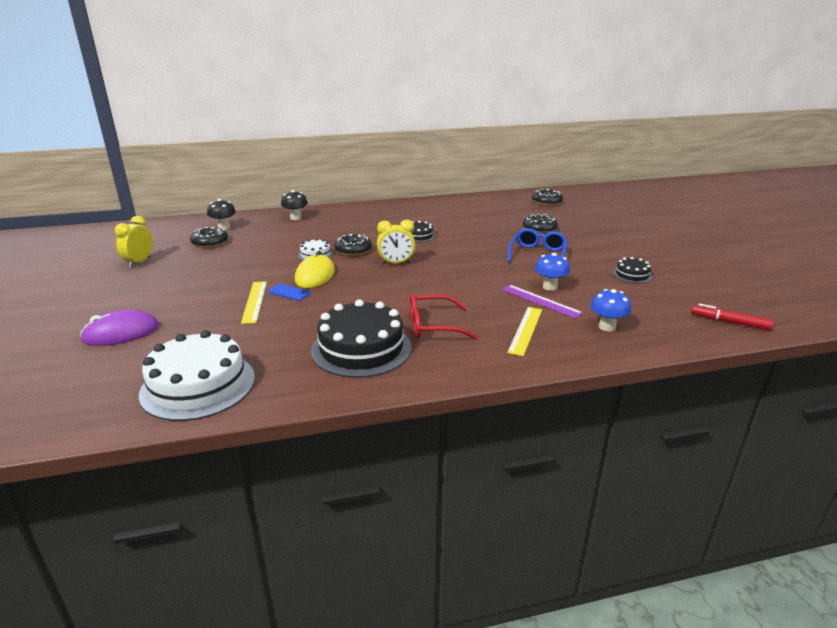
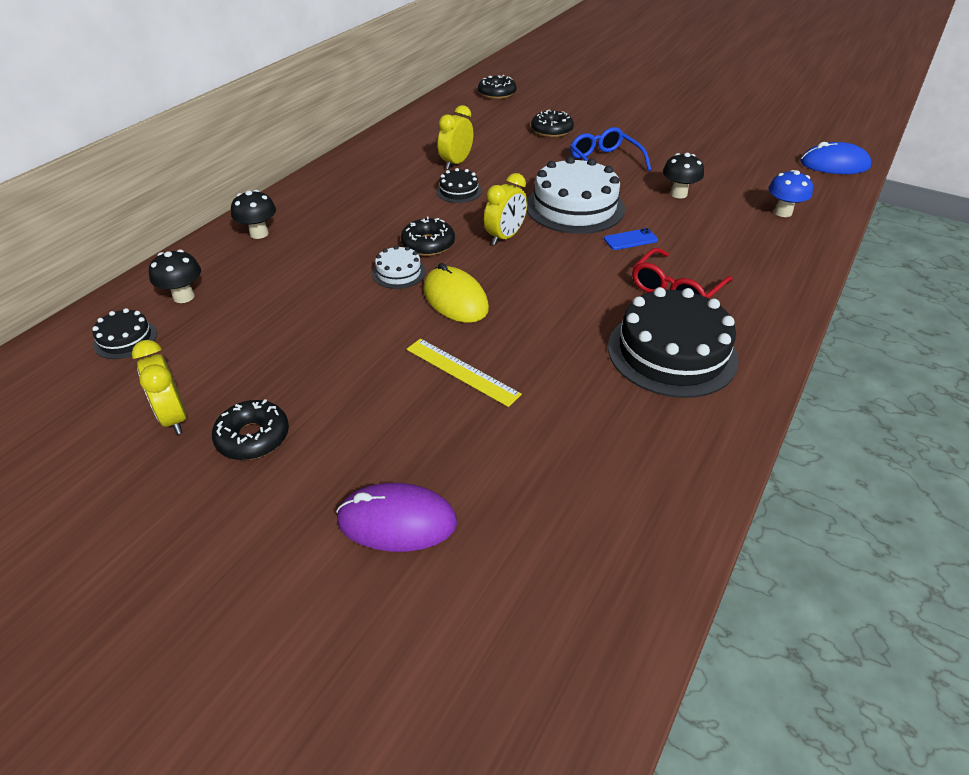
camera: 45 degrees left, 15 degrees up
(121, 333) = (397, 521): purple mouse -> purple mouse turned 75 degrees clockwise
(198, 385) = (626, 504): white cake -> white cake (575, 207)
(210, 243) = (217, 329): black donut -> black donut (253, 437)
(289, 292) = (474, 336): blue phone -> blue phone (630, 240)
(446, 224) = (456, 163): none -> yellow clock
(525, 330) = (743, 249): yellow ruler -> none
(541, 301) = (699, 212): purple ruler -> none
(550, 287) = (678, 194): blue mushroom -> black mushroom
(632, 275) = (707, 149): black cake -> black cake (125, 339)
(729, 322) = (834, 164): red marker -> blue mouse

